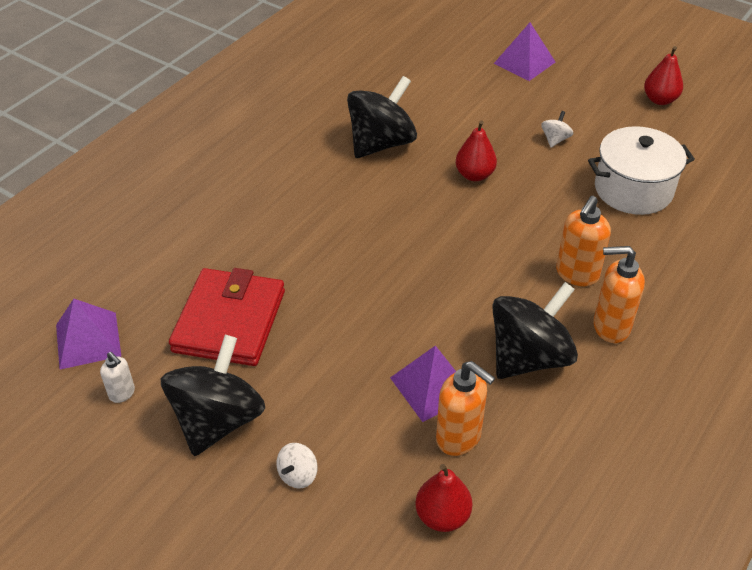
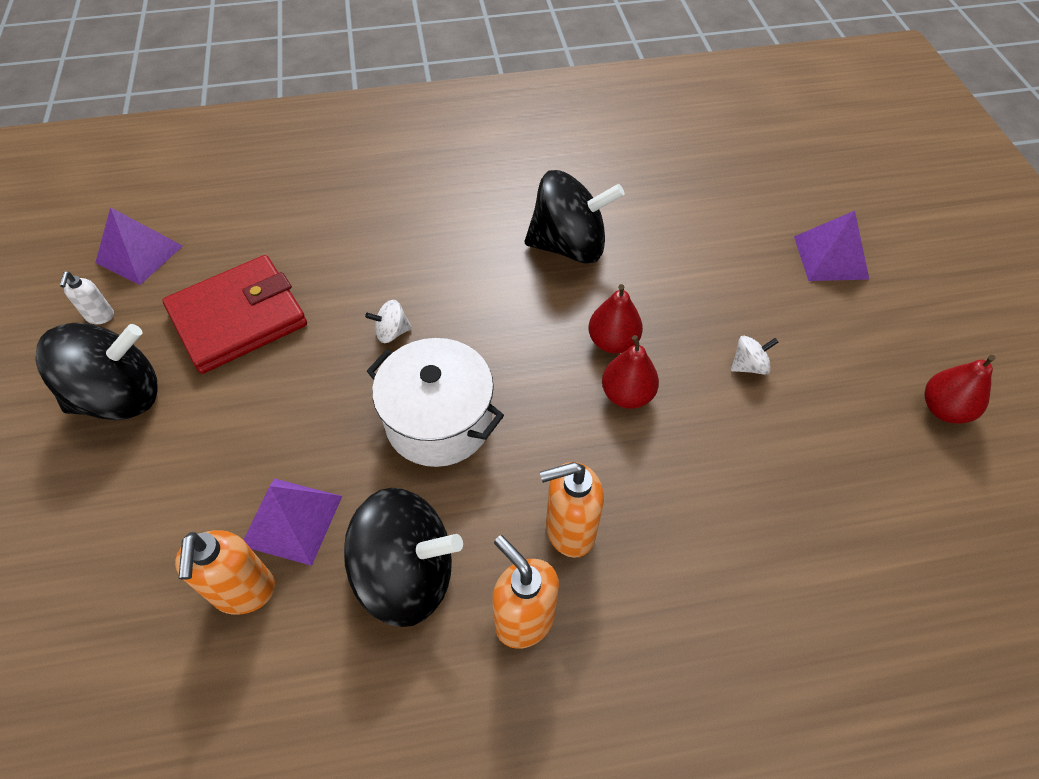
camera: 45 degrees right, 10 degrees up
(298, 475) = (101, 498): white spinning top -> white spinning top (392, 332)
(442, 516) = (134, 651): red pear -> red pear (627, 395)
(633, 189) = (762, 489): white pot -> white pot (439, 421)

